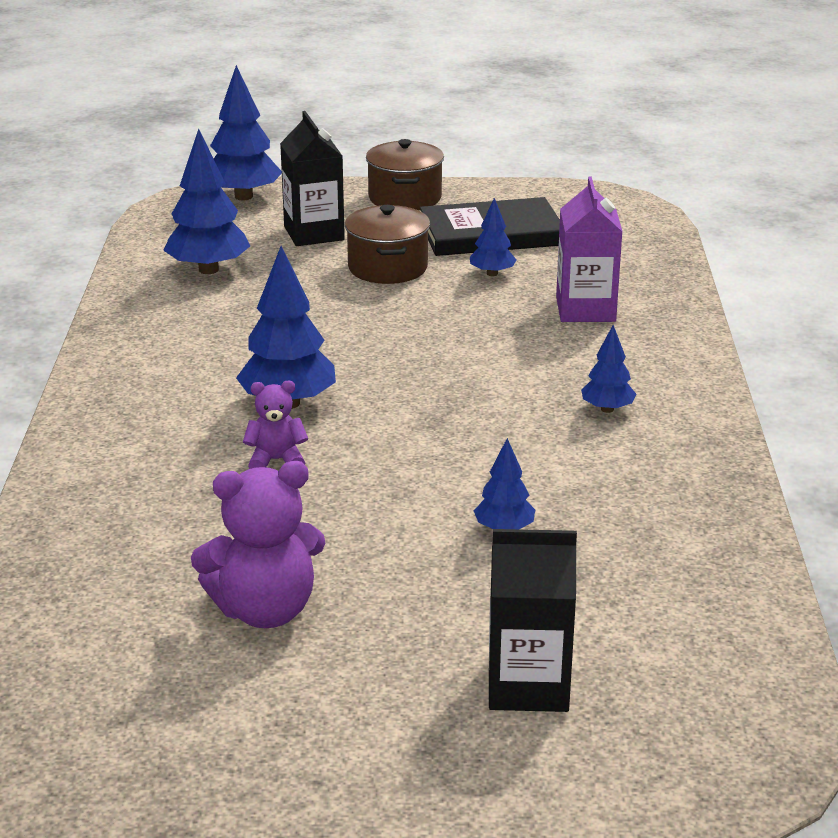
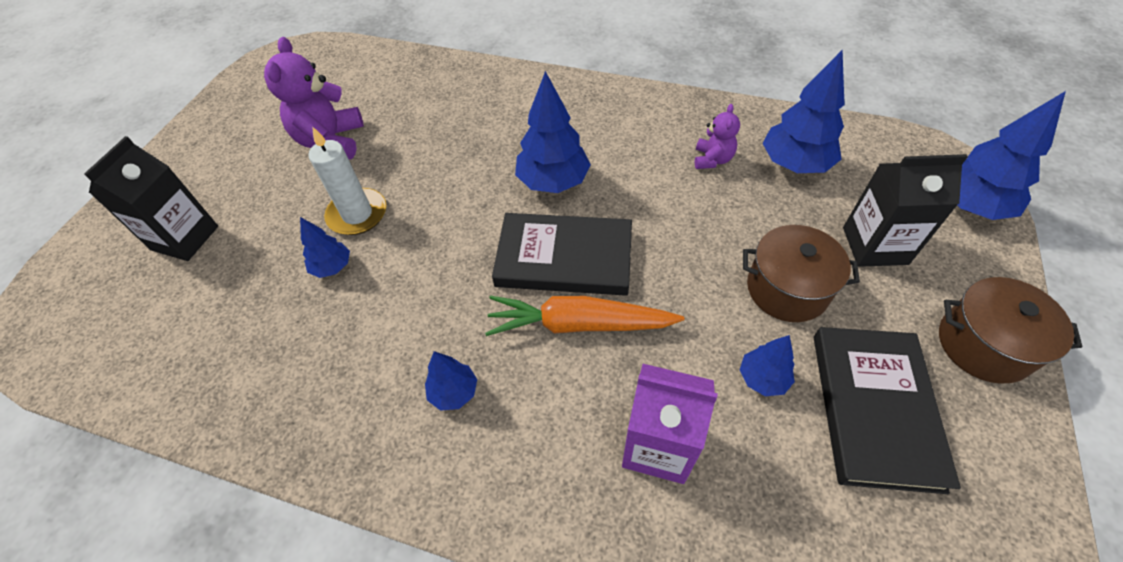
camera: 110 degrees right, 25 degrees up
(276, 460) = (480, 166): purple teddy bear -> purple teddy bear (712, 159)
(406, 378) = (564, 257): none -> black book
(407, 536) = (357, 214): none -> white candle
(488, 358) = (579, 324): none -> orange carrot

